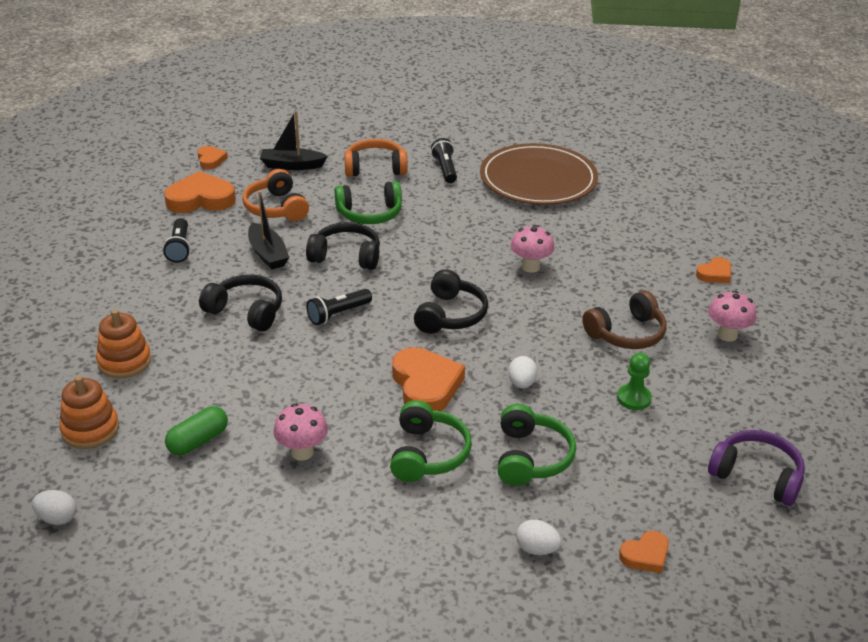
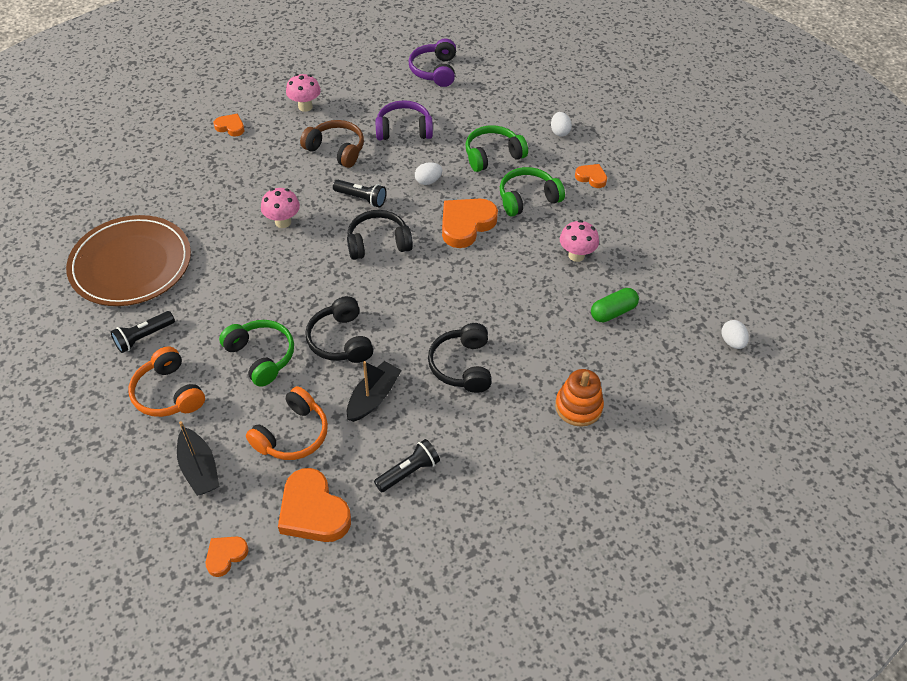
camera: 120 degrees left, 15 degrees up
(90, 429) = (655, 378): orange stacking toy -> none
(198, 441) = (613, 312): green capsule -> green capsule turned 45 degrees counterclockwise
(338, 314) = (424, 307): black flashlight -> black flashlight (361, 198)
(634, 398) = (404, 130): green pawn -> purple headphones
(645, 555) = (528, 95): orange heart -> orange heart (591, 177)

